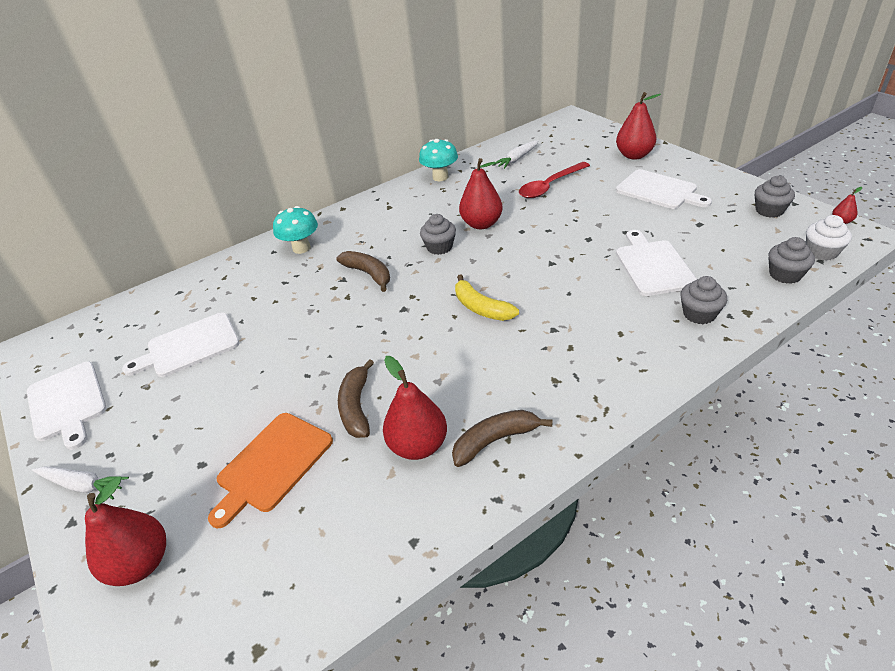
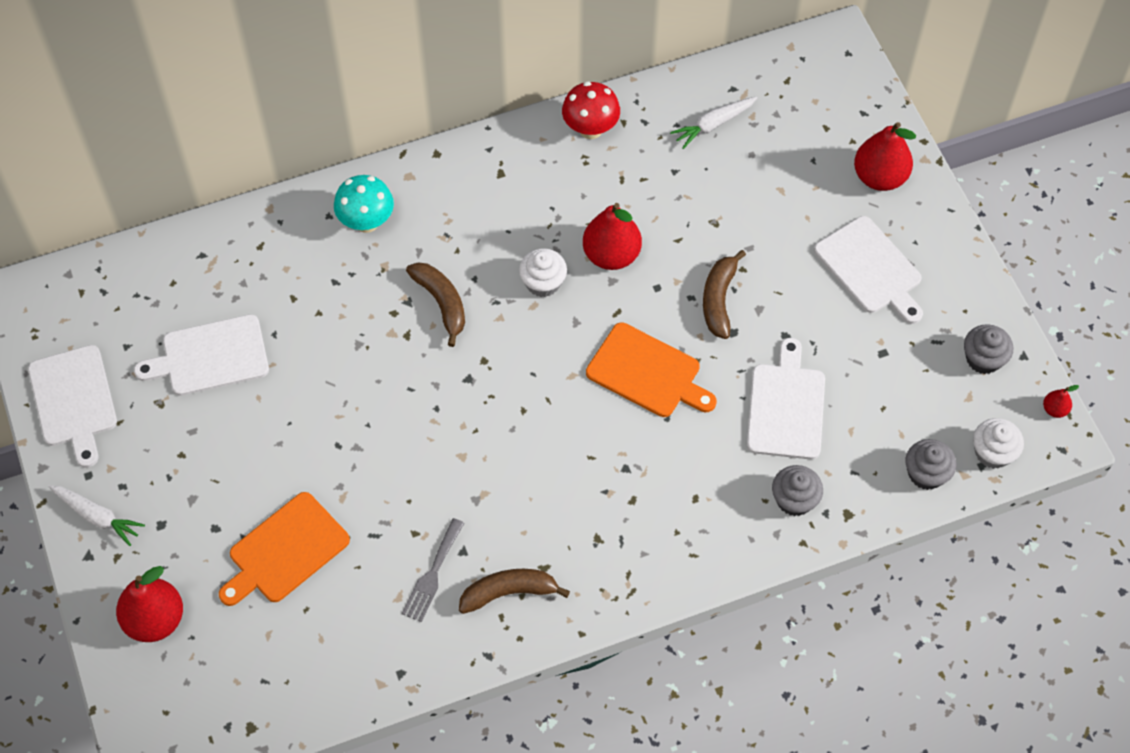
camera: 10 degrees right, 20 degrees up
(356, 407) = (382, 507): brown banana -> brown banana (719, 300)
(418, 445) = (432, 574): red pear -> grey fork
(439, 247) = (543, 282): grey cupcake -> white cupcake
(440, 177) = (590, 129): turquoise mushroom -> red mushroom
(481, 308) = (558, 408): yellow banana -> none
(539, 273) = (647, 373): none -> orange cutting board
(550, 186) = (732, 205): red spoon -> none

